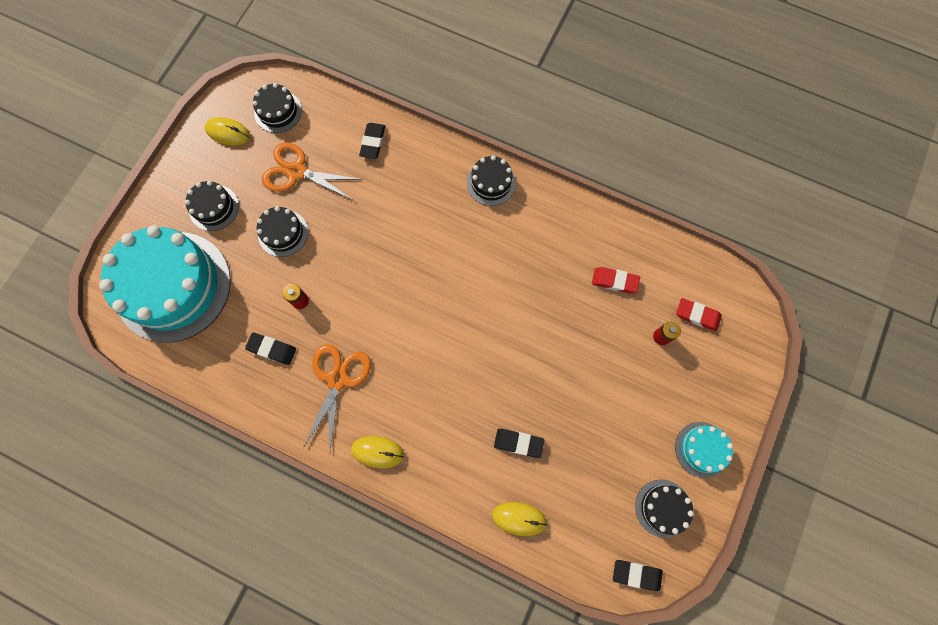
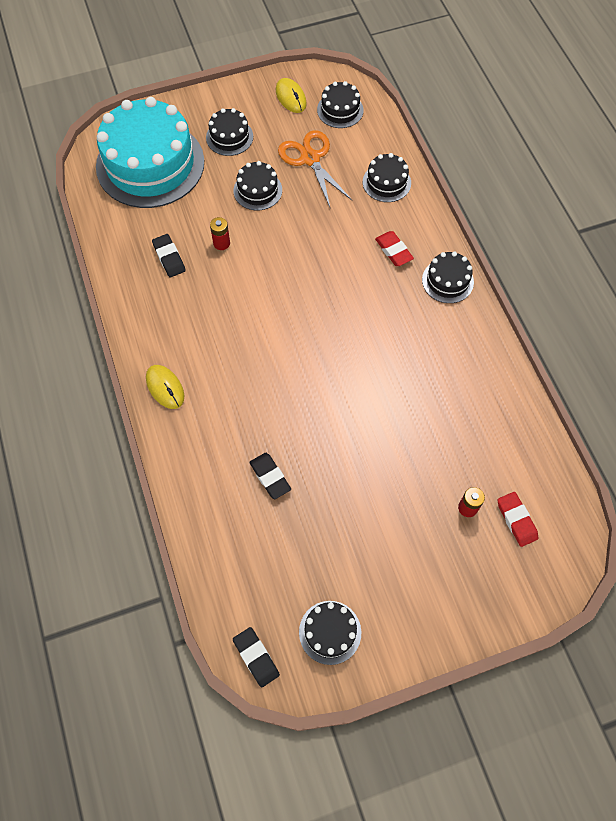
camera: 45 degrees right, 10 degrees down
(337, 379) = (190, 316): orange scissors -> none
(373, 142) = (386, 182): black eraser -> black cake
(519, 518) = (213, 528): yellow mouse -> none
(614, 281) = (472, 433): red eraser -> red eraser (393, 251)
(702, 449) = (410, 621): turquoise cake -> none

